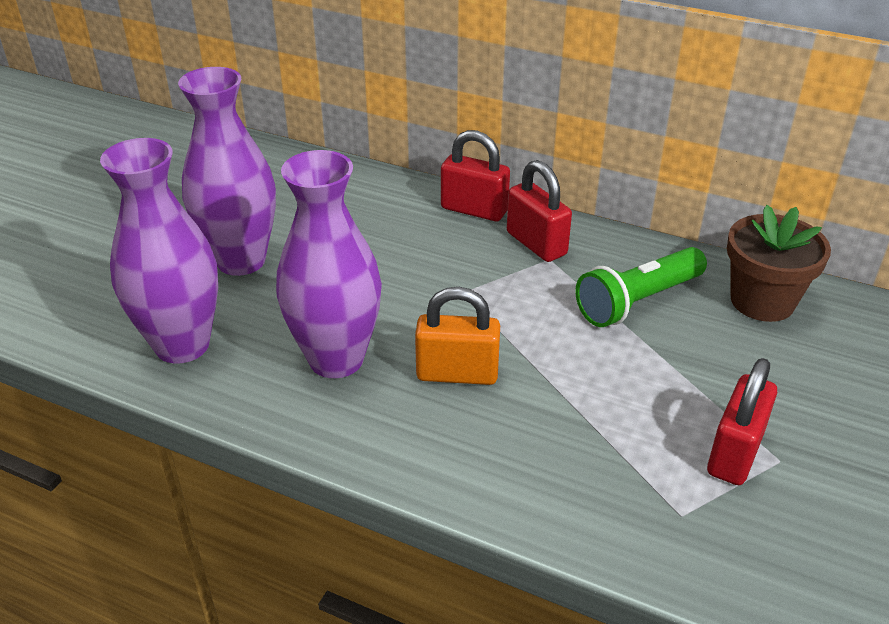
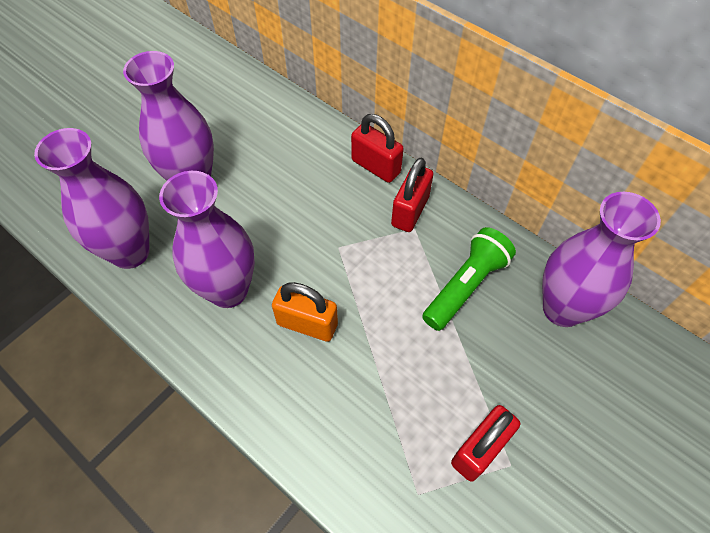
camera: 15 degrees right, 20 degrees up
(536, 244) = (410, 211): red padlock -> red padlock turned 45 degrees clockwise
(638, 301) = (465, 286): green flashlight -> green flashlight turned 150 degrees clockwise
(762, 301) = (562, 308): brown flower pot -> purple vase

